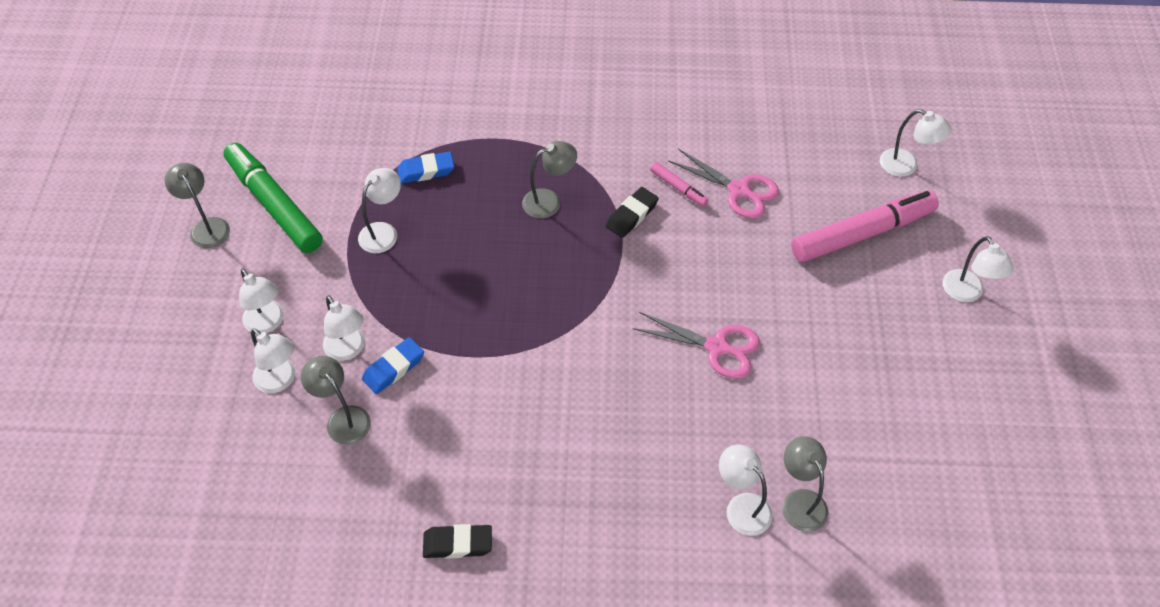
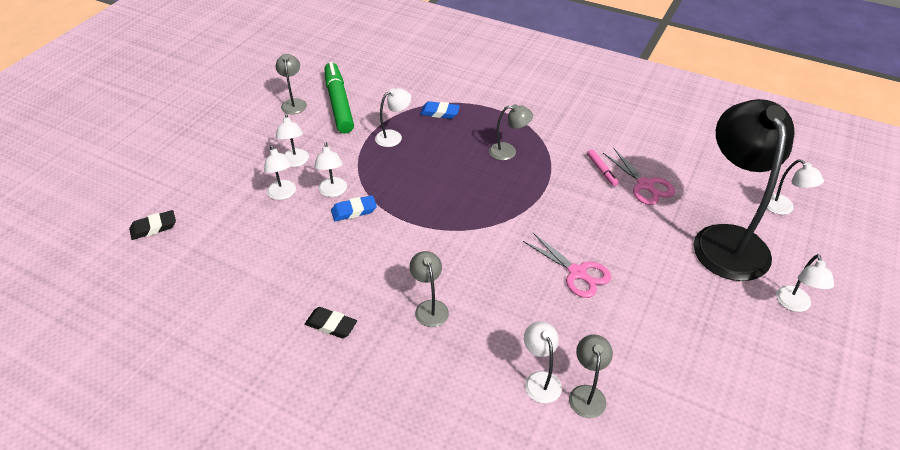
camera: 25 degrees right, 10 degrees down
(343, 418) = (306, 227): grey lamp -> grey lamp (429, 307)
(632, 215) = (560, 176): black eraser -> black eraser (153, 227)
(862, 234) = (726, 239): pink marker -> black lamp

